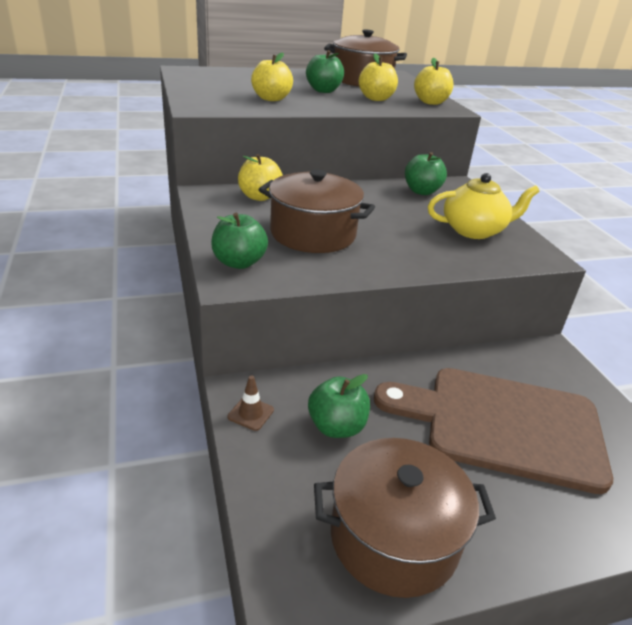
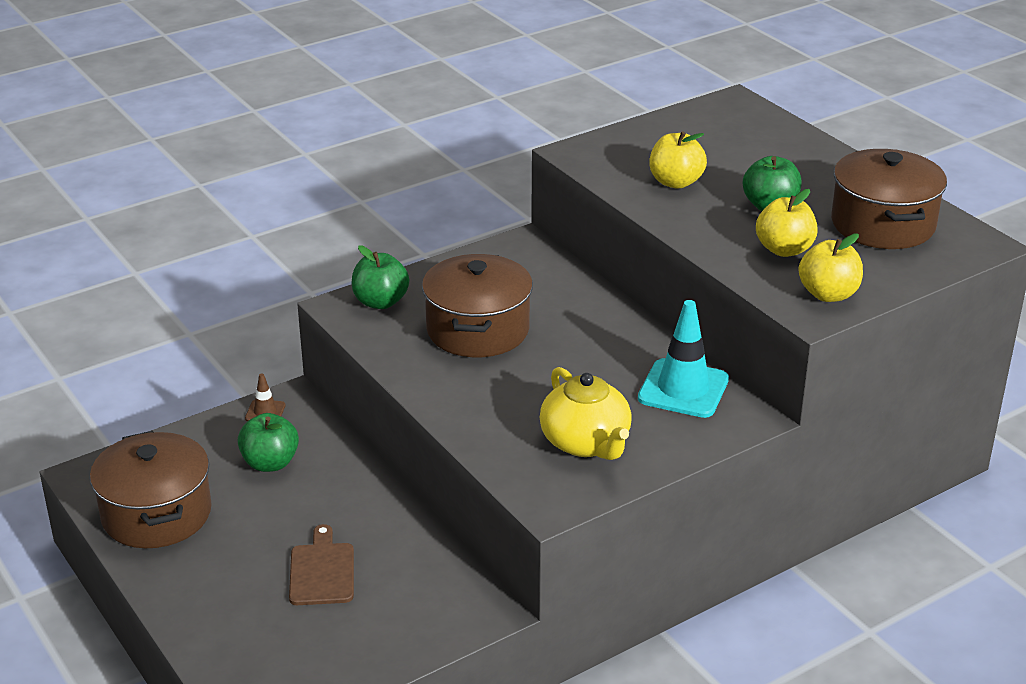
camera: 75 degrees right, 0 degrees up
(259, 197) = (546, 277): yellow apple -> none
(421, 191) = (683, 389): green apple -> turquoise traffic cone
(503, 425) = (322, 571): brown cutting board -> brown cutting board, size x0.46

